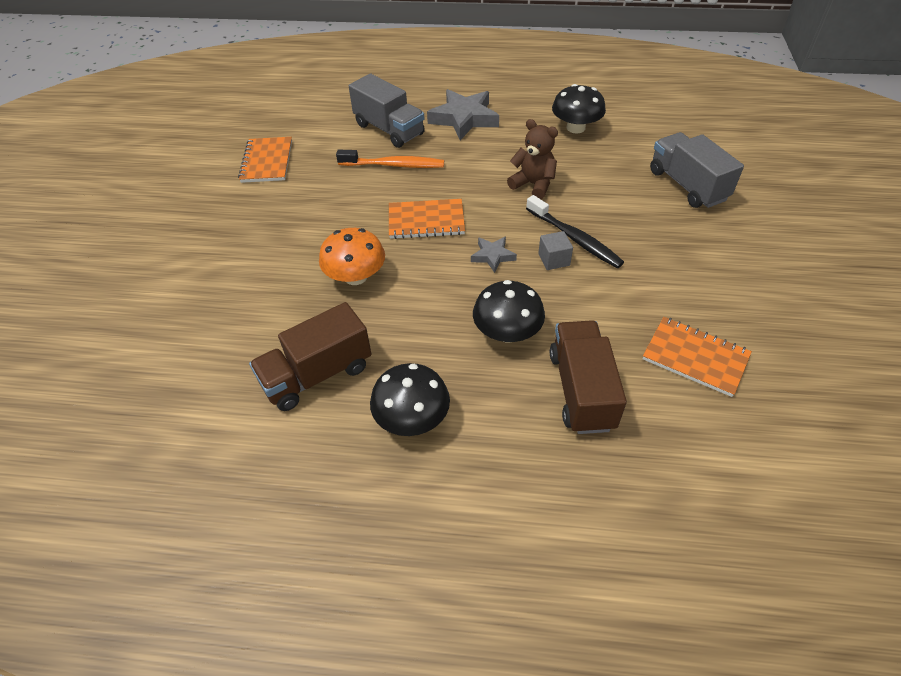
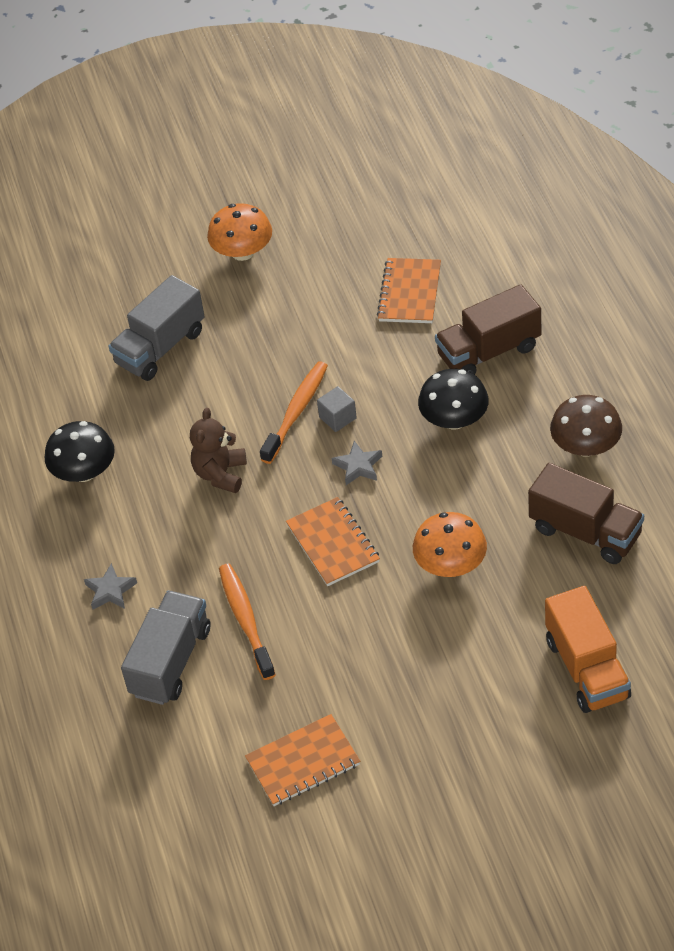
camera: 110 degrees left, 0 degrees up
(193, 319) = (587, 669): none -> orange truck
(412, 418) = (586, 446): black mushroom -> brown mushroom
(464, 119) = (110, 591): grey star -> grey star, size x0.51
(575, 238) = (296, 411): black toothbrush -> orange toothbrush
(796, 258) = (242, 252): none -> orange mushroom

